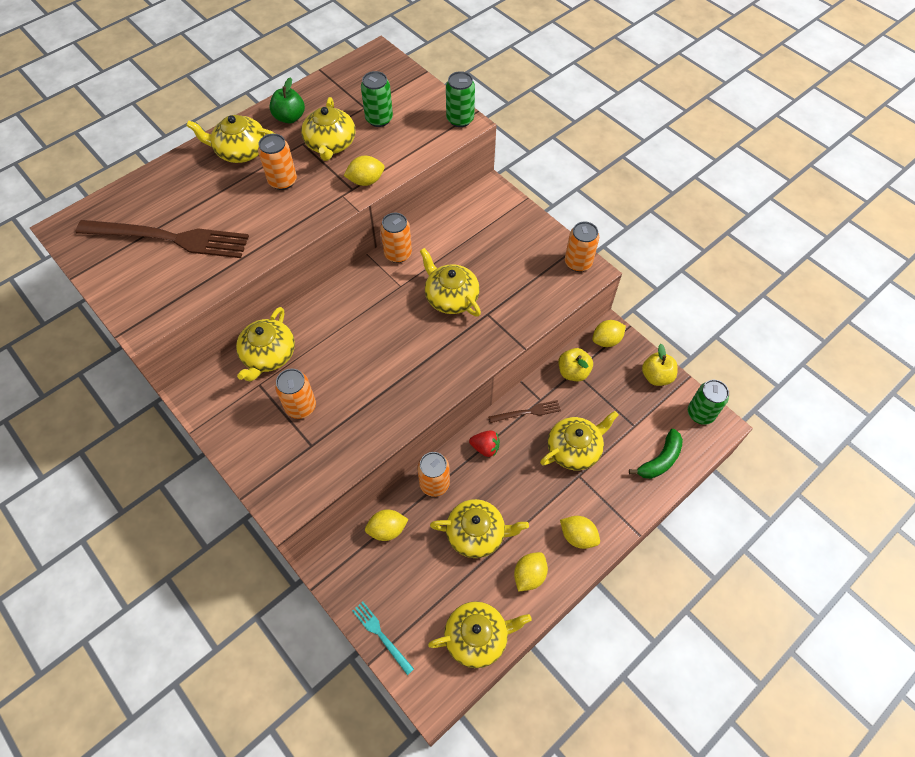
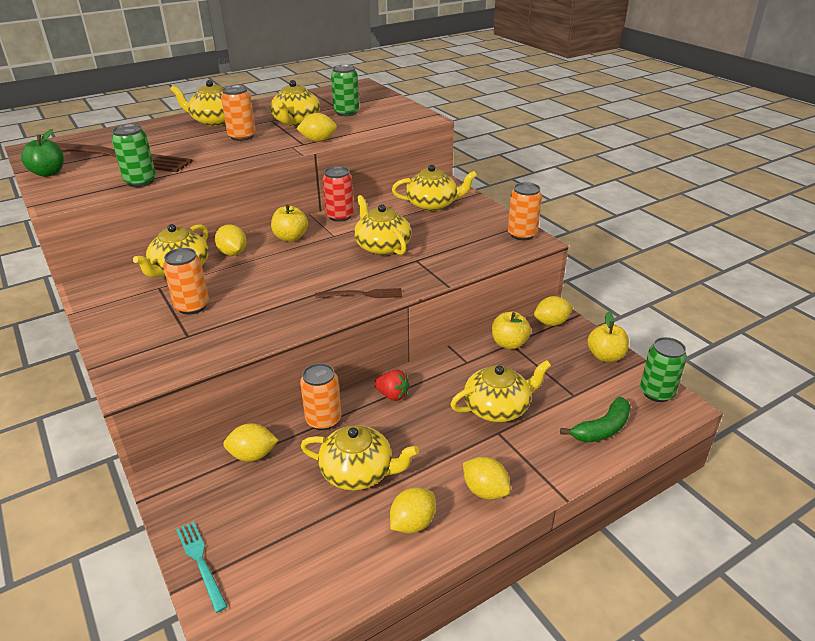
camera: 10 degrees right, 25 degrees down
(289, 117) = (267, 108): green apple -> green apple (48, 173)
(311, 325) = (233, 253): none -> yellow lemon
(359, 294) = (290, 237): none -> yellow apple
(398, 254) = (340, 216): orange can -> red can
(460, 119) = (420, 116): green can -> green can (140, 181)
(477, 637) = (325, 582): yellow teapot -> yellow teapot (433, 204)
(527, 412) = (449, 370): brown fork -> brown fork (362, 294)

